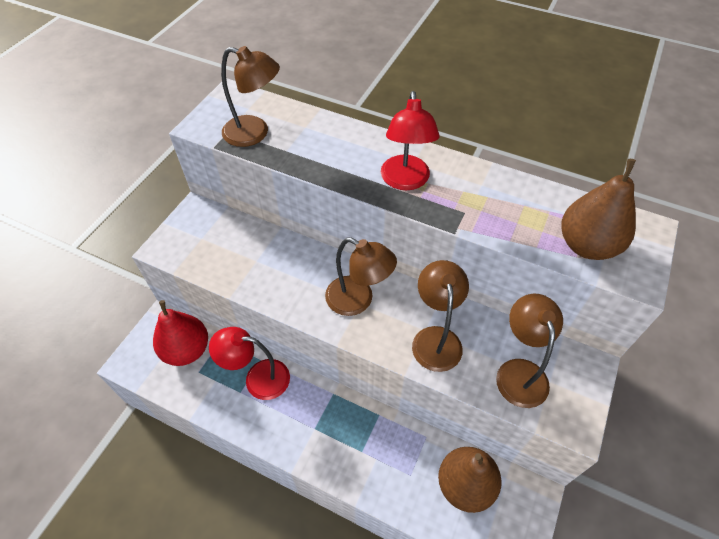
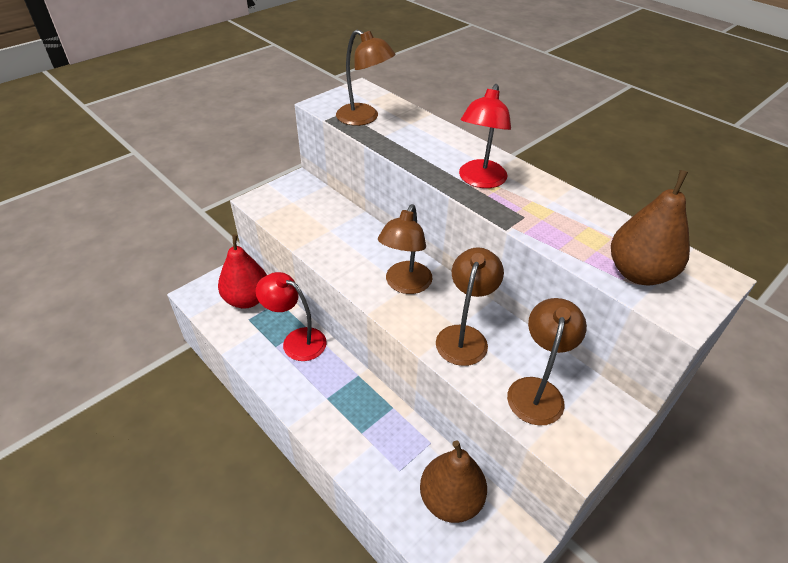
camera: 20 degrees right, 10 degrees down
(358, 300) = (405, 285): brown lamp -> brown lamp turned 60 degrees clockwise

